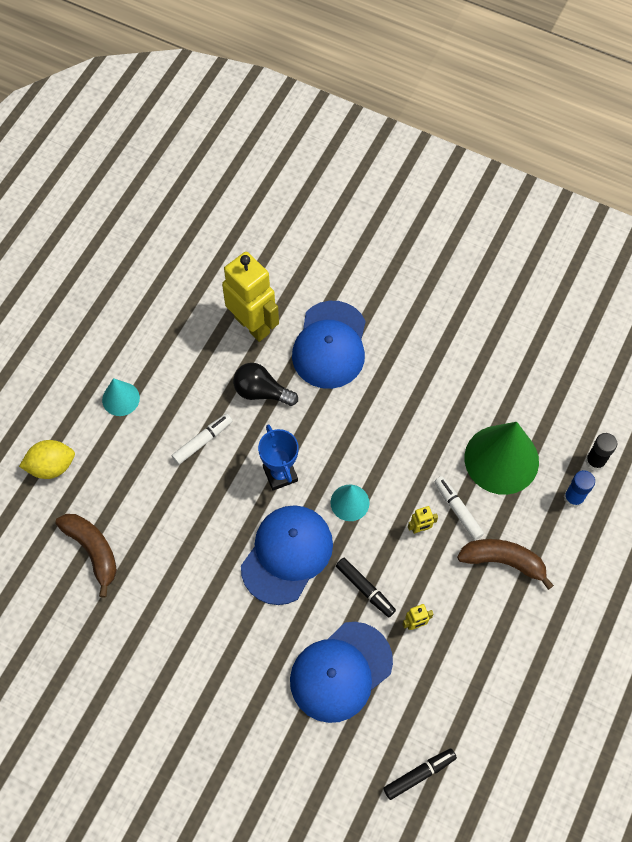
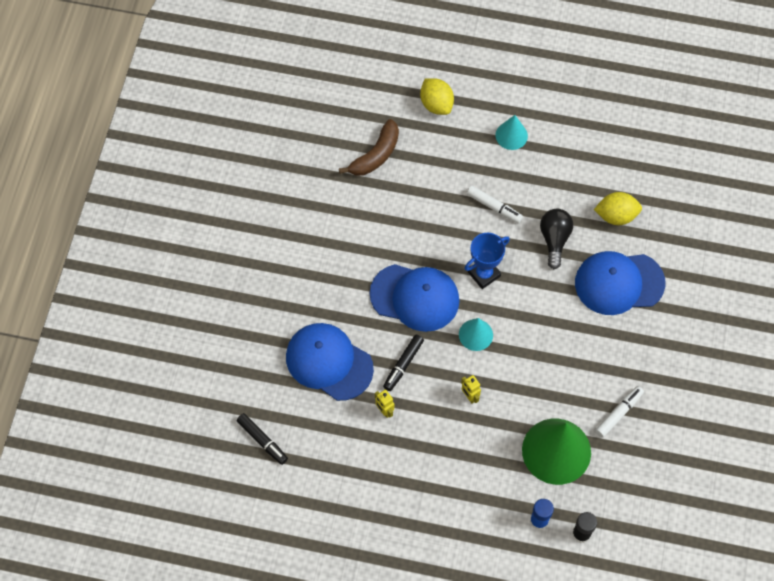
camera: 75 degrees right, 0 degrees up
(252, 325) = (616, 216): yellow robot -> yellow lemon
(458, 510) = (496, 424): white marker -> white marker (618, 413)
(503, 561) = (461, 471): brown banana -> none

